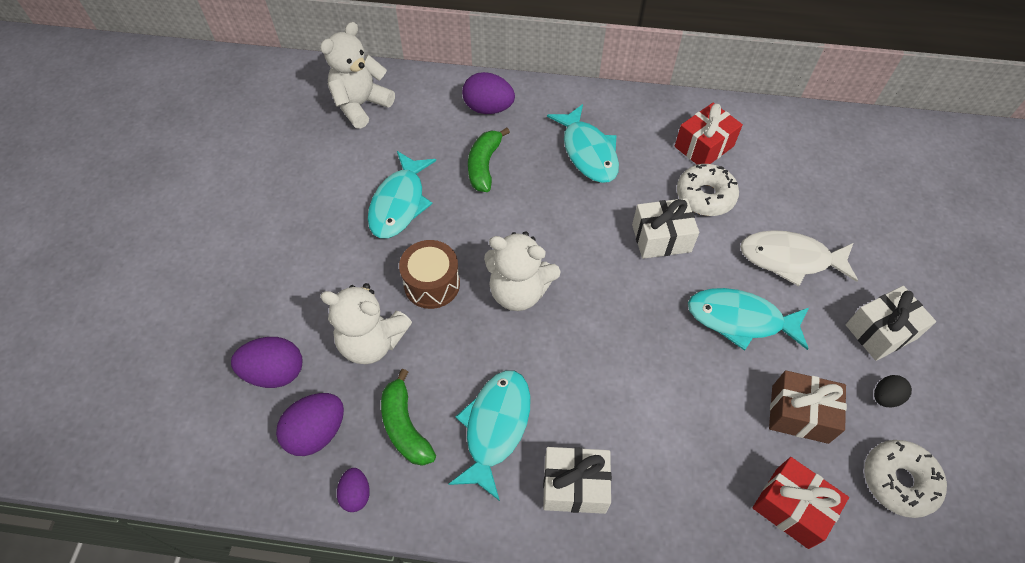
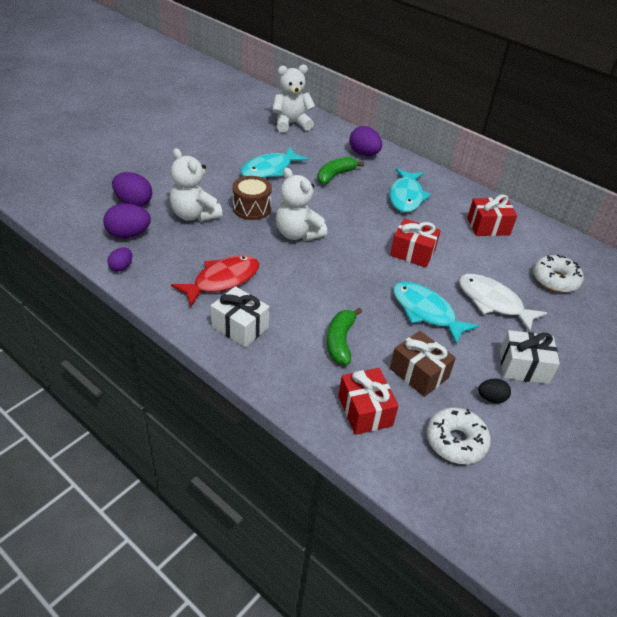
camera: 30 degrees right, 15 degrees down
(405, 426) = (175, 255): green banana -> green banana (340, 341)
(495, 427) = (222, 280): turquoise fish -> red fish
(661, 238) = (412, 253): white gift -> red gift
(705, 196) = (464, 248): white donut -> white donut (555, 280)

